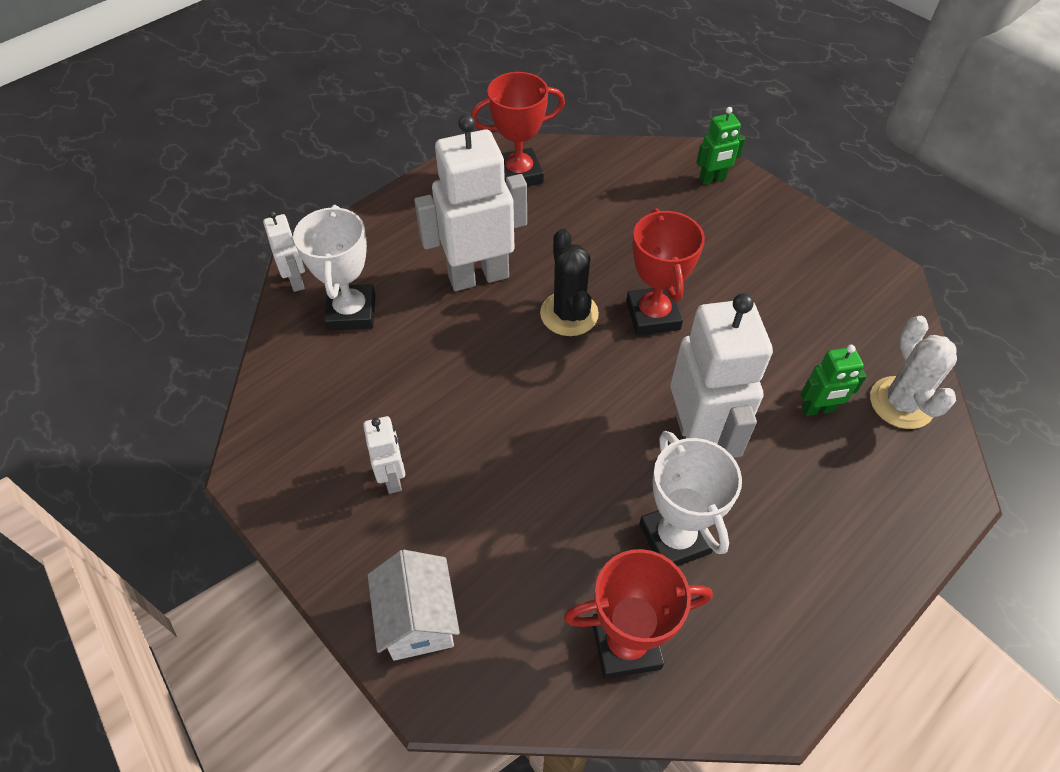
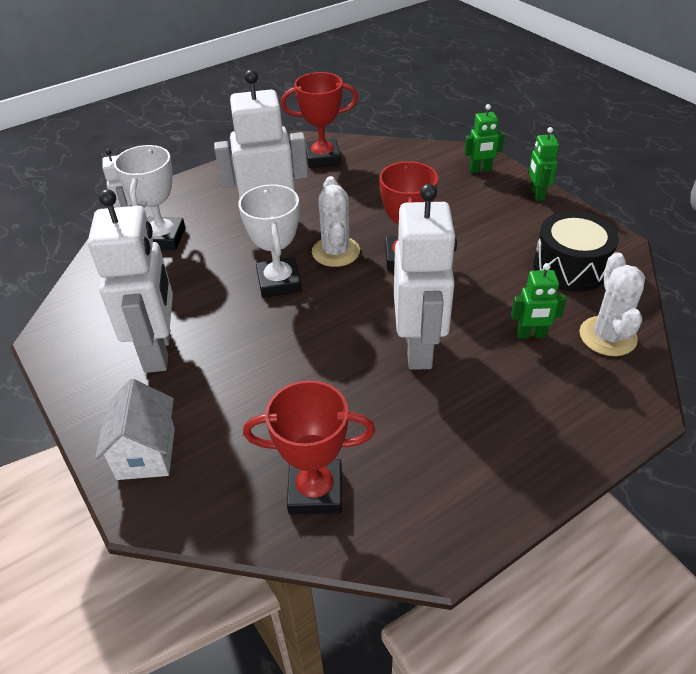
camera: 10 degrees right, 10 degrees down
(393, 478) = (158, 351): white robot -> white robot, size x2.06
(569, 314) = (336, 252): black cactus -> white cactus
(674, 538) = (380, 417): white trophy -> white trophy (279, 282)
(785, 210) = (536, 194): none -> green robot
(843, 311) = (570, 267): none -> black drum

